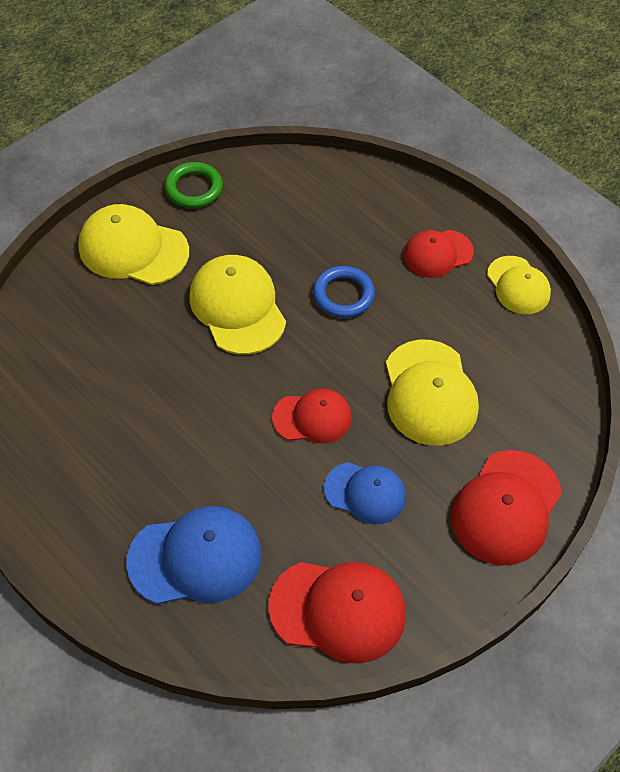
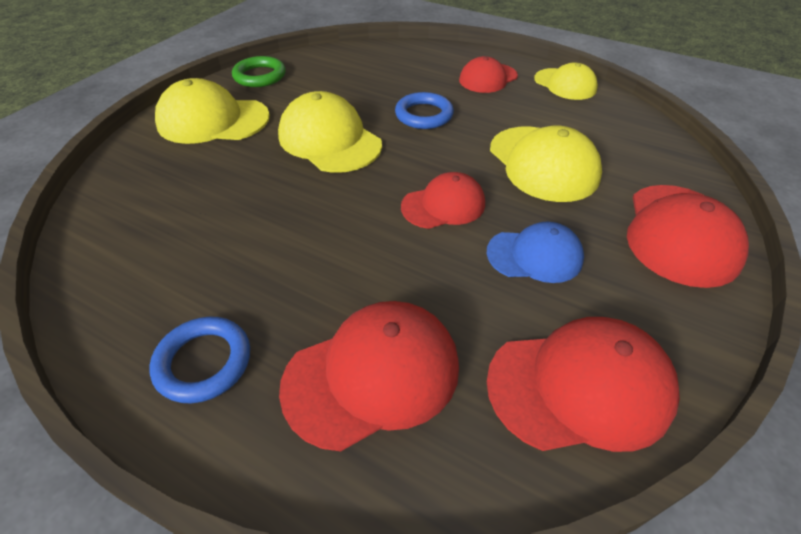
camera: 15 degrees left, 10 degrees down
(81, 513) = (203, 362): none -> blue ring
(195, 558) = (372, 375): blue cap -> red cap

